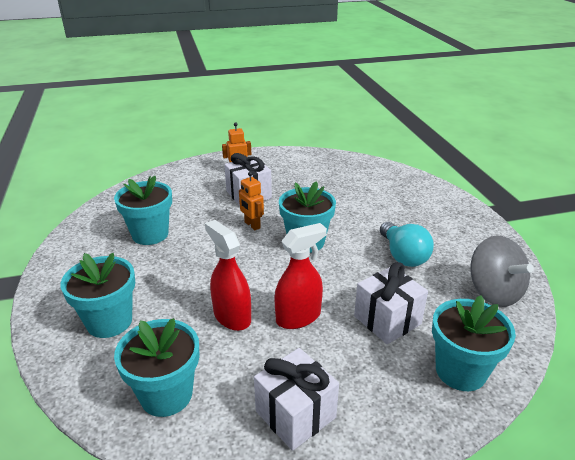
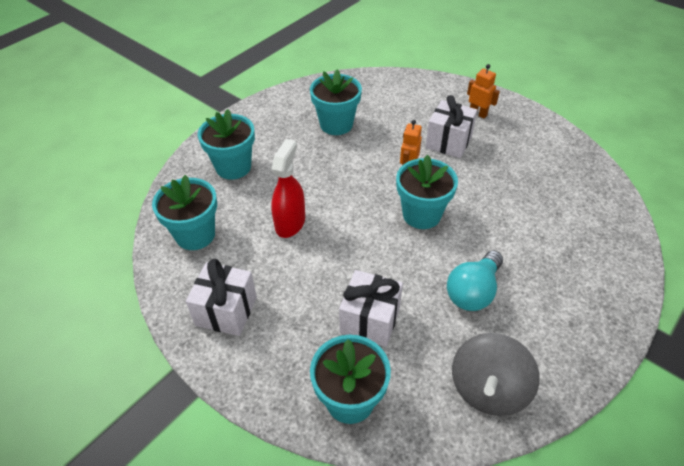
camera: 55 degrees right, 15 degrees up
(298, 317) = (323, 261): red spray bottle -> none

